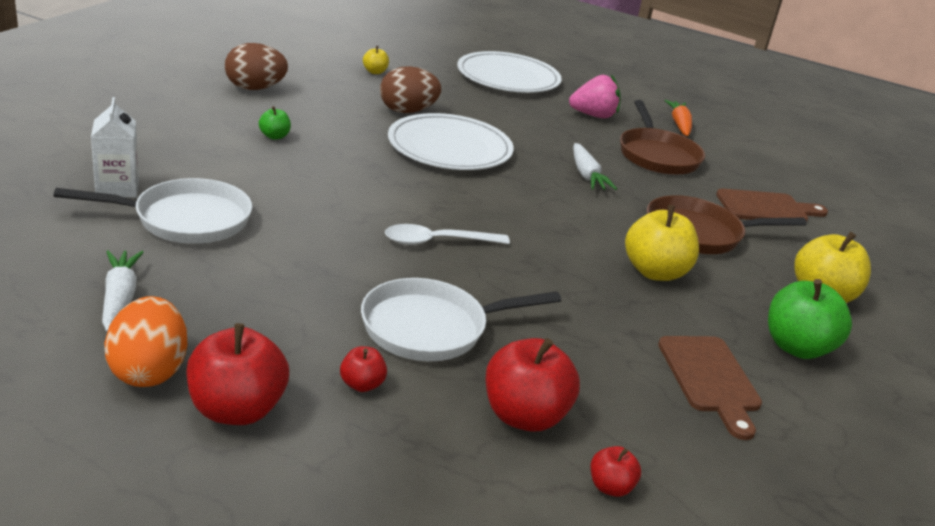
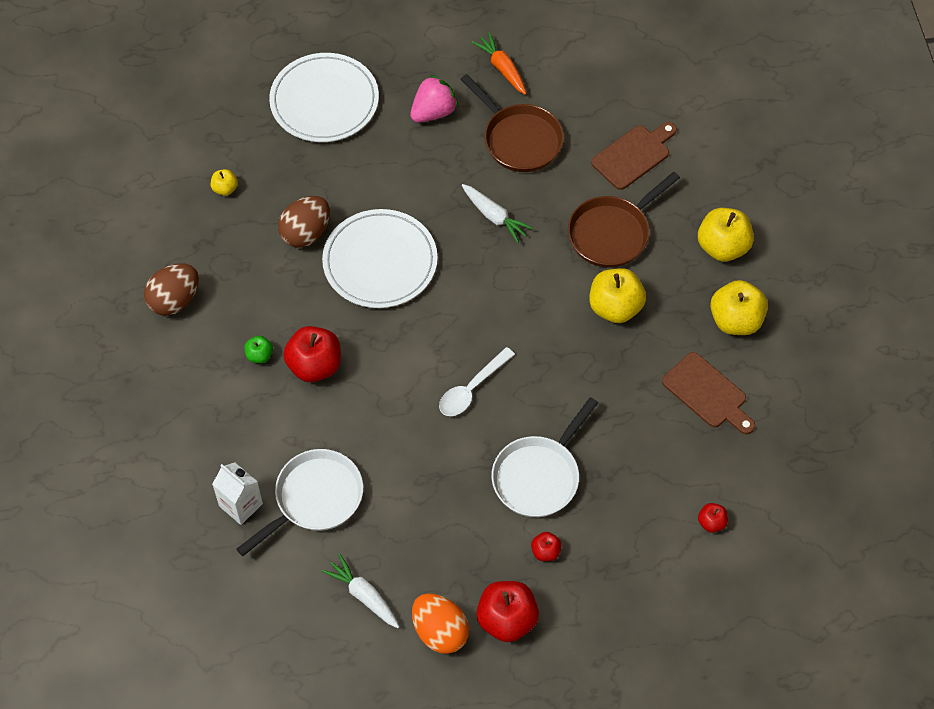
camera: 30 degrees left, 30 degrees up
(524, 416) = (638, 506): red apple -> red apple (314, 365)
(797, 347) = (735, 320): green apple -> yellow apple

